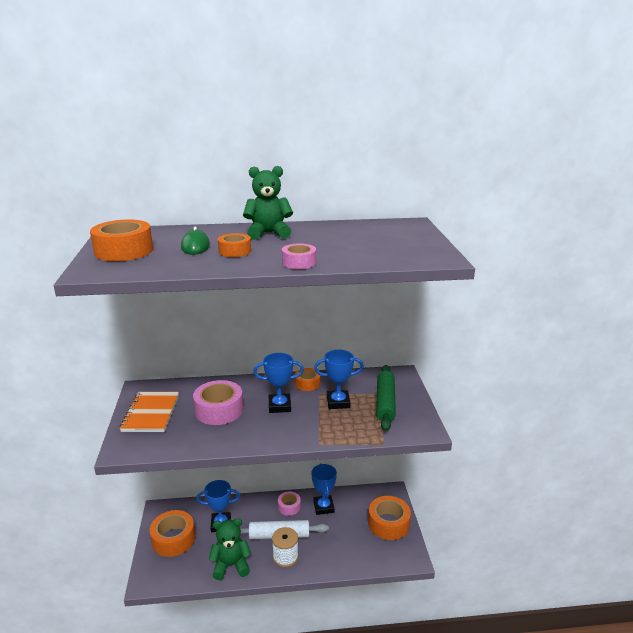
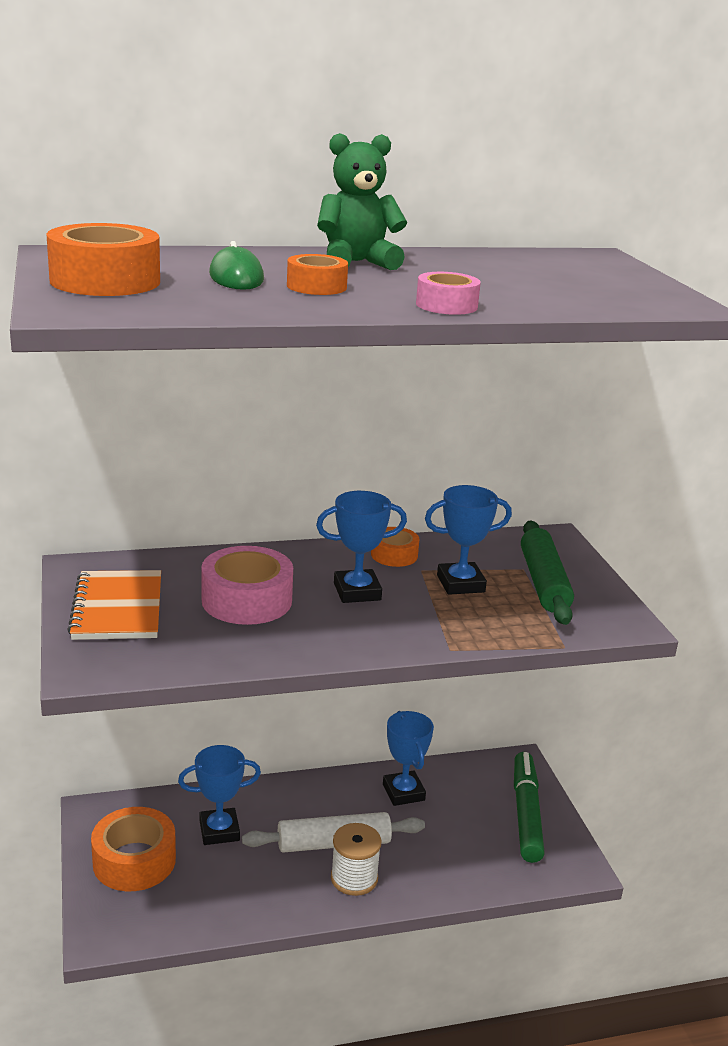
camera: 10 degrees left, 0 degrees up
(231, 565) = (256, 898): green teddy bear -> none
(289, 506) = (340, 795): pink tape -> none
(388, 523) = (526, 813): orange tape -> green marker

